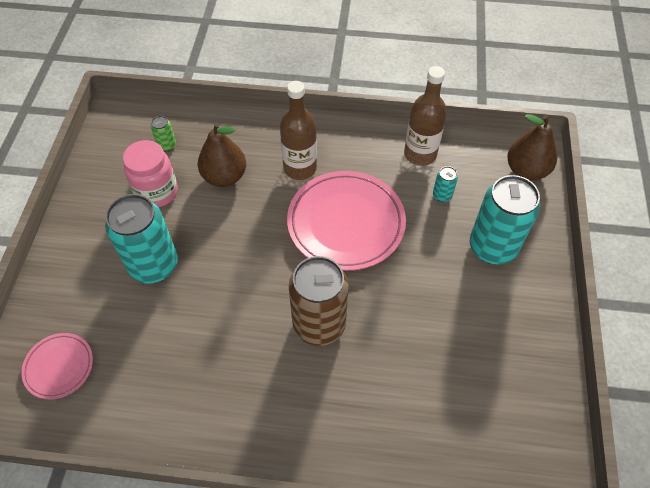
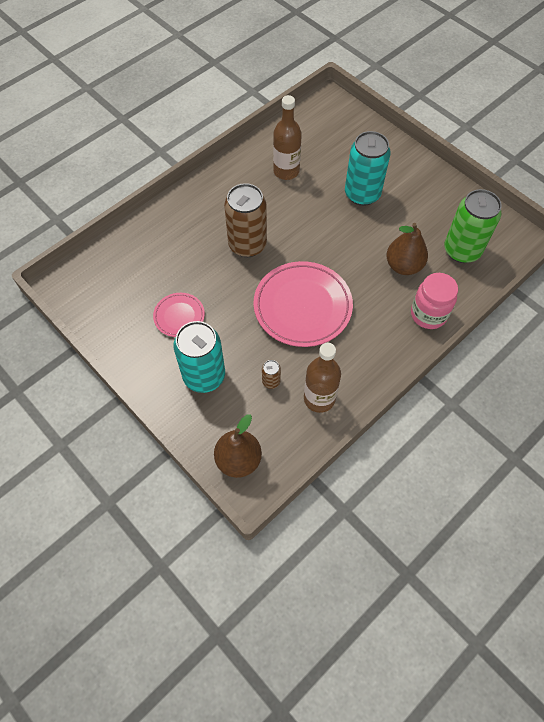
camera: 130 degrees right, 5 degrees up
(59, 367) = (332, 128): pink plate -> pink plate (179, 316)
(157, 192) = (421, 224): pink jar -> pink jar (428, 314)
(167, 145) = (462, 250): green can -> green can, size x2.36
(300, 168) = (373, 313): brown bottle -> brown bottle (286, 171)
(442, 195) = (271, 381): turquoise can -> brown can

